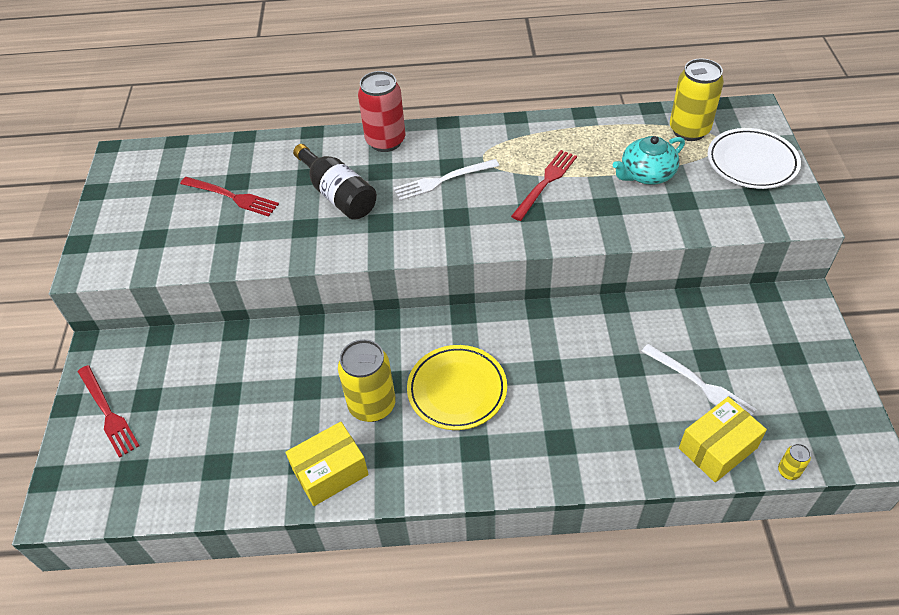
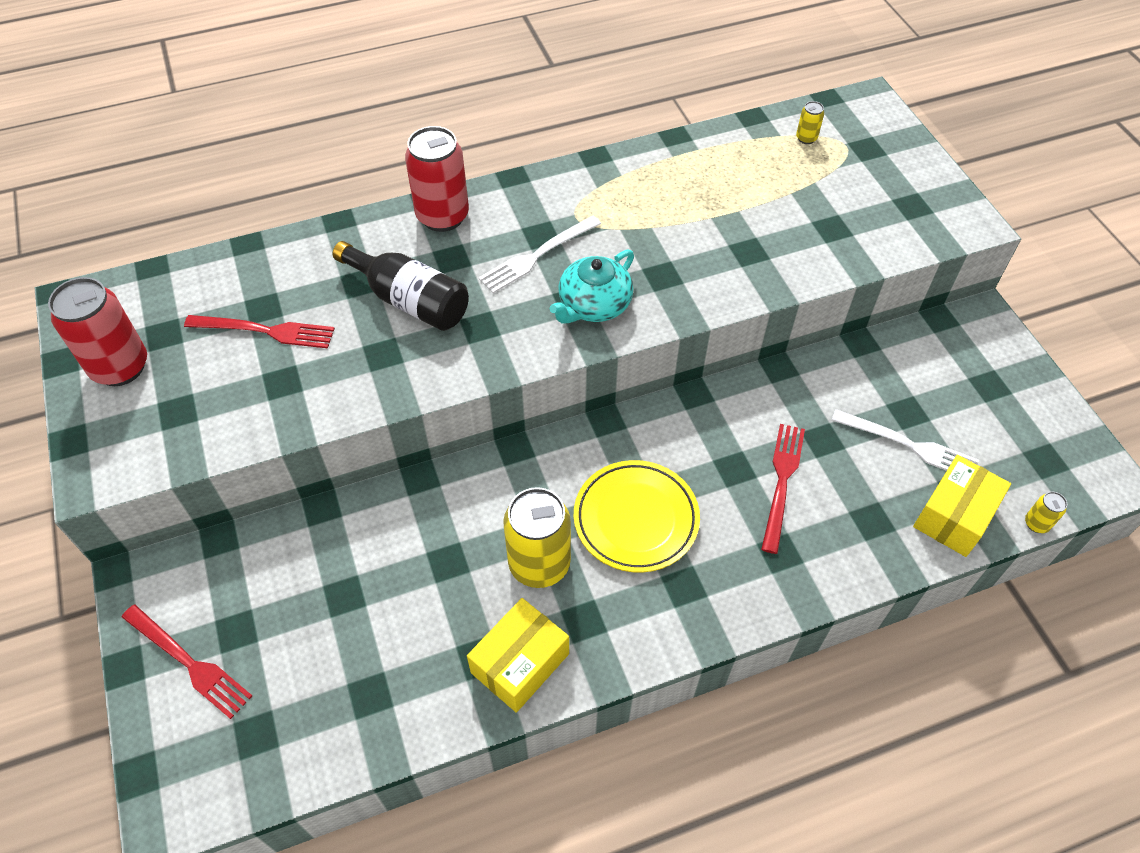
camera: 20 degrees left, 5 degrees up
(129, 202) = (120, 367): none -> red can
(546, 182) = (665, 235): red fork -> red fork (782, 481)
(646, 174) = (778, 202): turquoise teapot -> turquoise teapot (593, 305)
(689, 130) = (806, 138): yellow can -> yellow can, size x0.43
(752, 162) = (890, 166): white plate -> none

